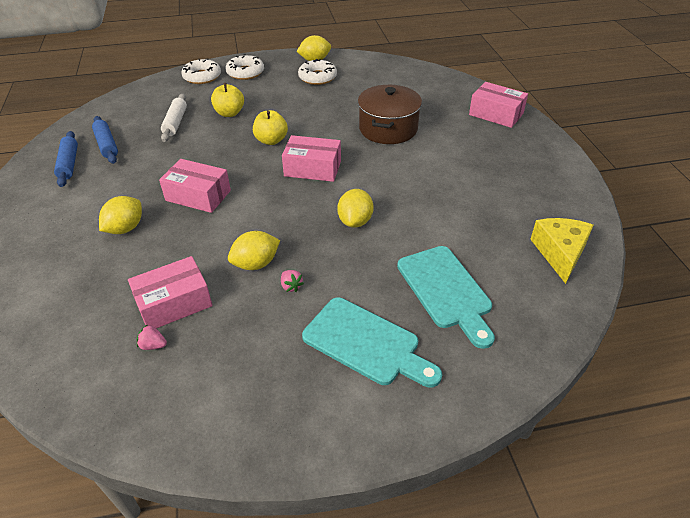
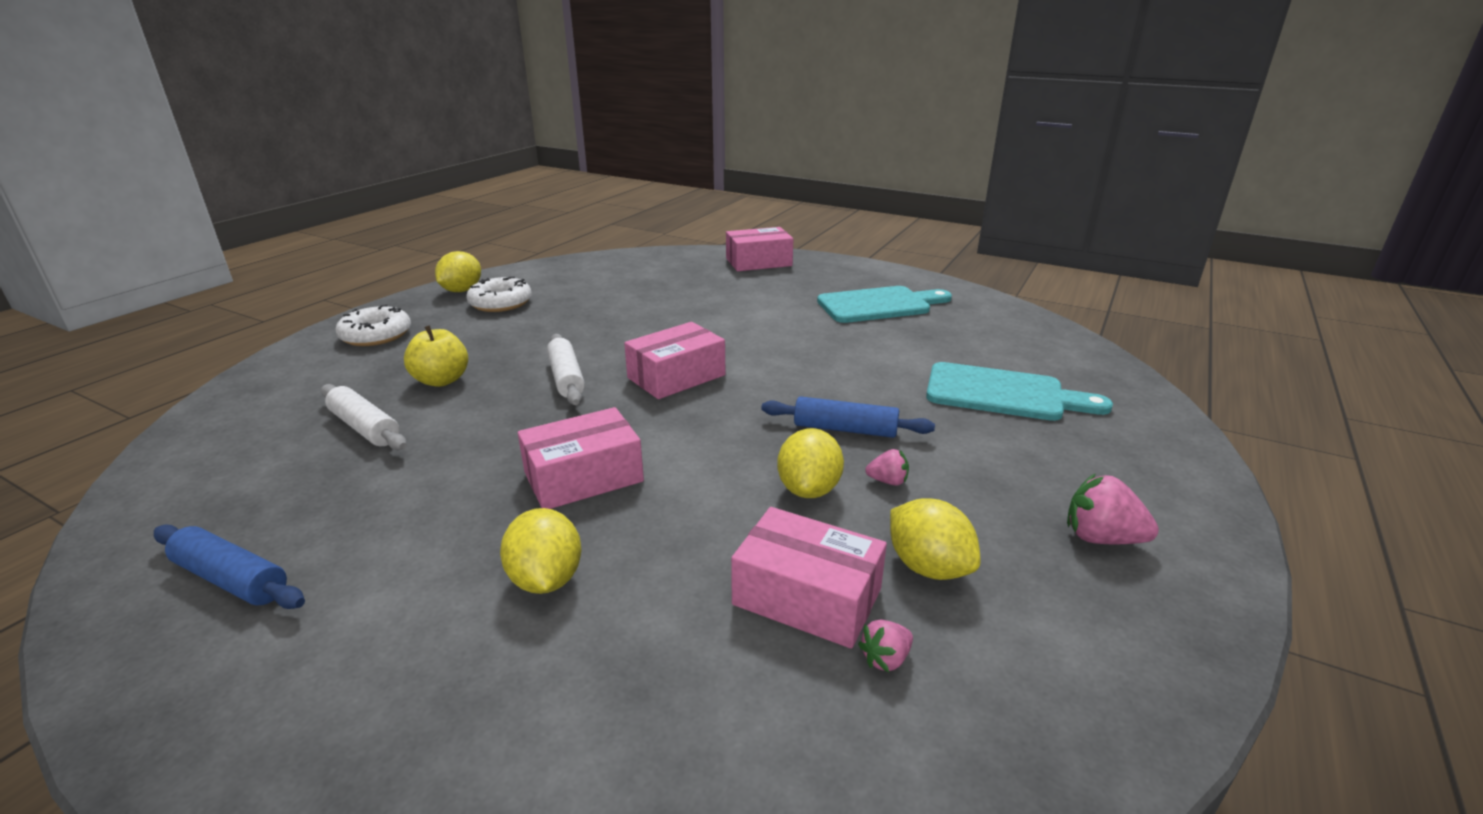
camera: 50 degrees left, 15 degrees down
(107, 145) = (273, 513): blue rolling pin -> blue rolling pin (845, 429)
(174, 303) = (807, 597): pink box -> pink box turned 75 degrees counterclockwise
(202, 77) = (303, 365): white donut -> none
(271, 140) = (566, 378): yellow apple -> white rolling pin
(317, 389) = (1101, 538): none -> pink strawberry
(355, 221) = (820, 393): yellow lemon -> yellow lemon (928, 567)
(366, 343) = (1046, 472): turquoise cutting board -> turquoise cutting board (879, 305)
(388, 129) = (684, 311): brown pot -> none
(560, 253) = (1007, 324): yellow cheese -> none

